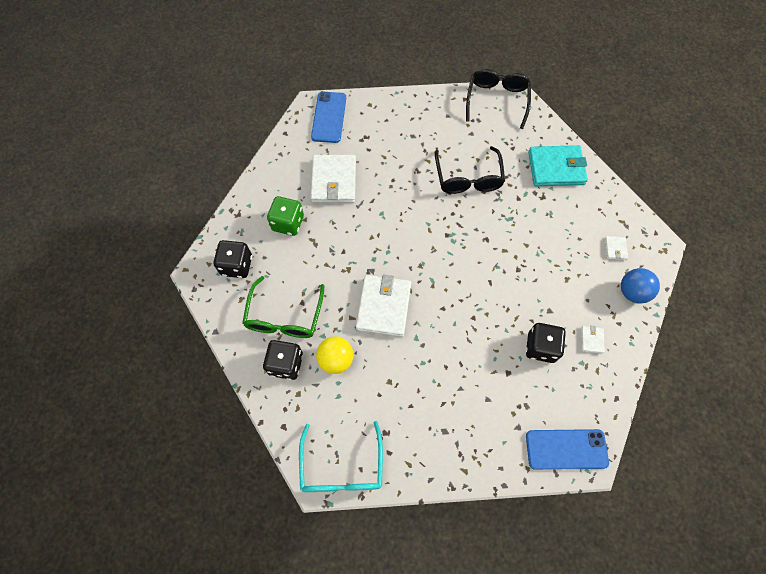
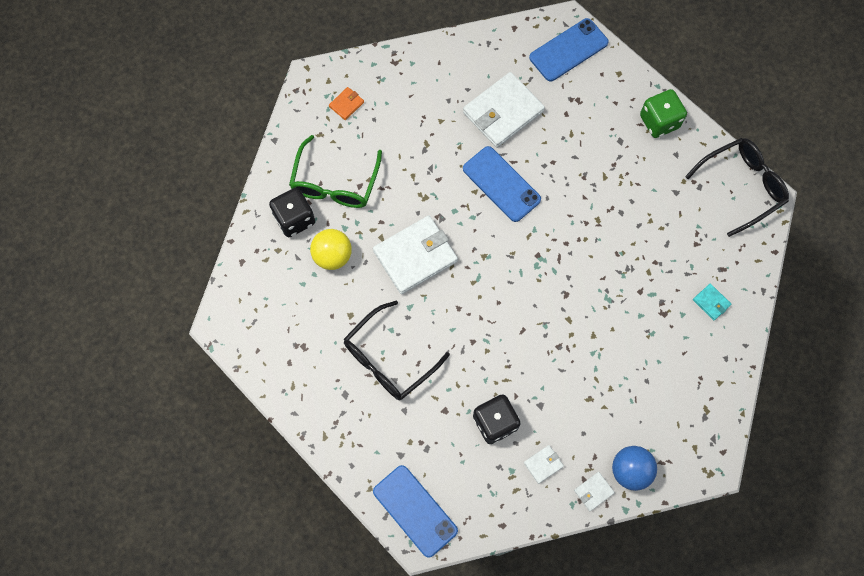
camera: 50 degrees right, 5 degrees up
(237, 265) = (346, 104): black dice -> orange wallet
(285, 316) = (335, 182): green glasses -> green glasses turned 45 degrees counterclockwise
(288, 223) = (424, 110): green dice -> green dice (659, 122)
(342, 466) = (247, 334): turquoise glasses -> none
(381, 218) = (501, 184): none -> blue phone
(468, 177) = (620, 227): black glasses -> black glasses (389, 358)
(556, 168) = (711, 302): turquoise wallet -> turquoise wallet, size x0.44
(615, 249) = (666, 423): white wallet -> white wallet (593, 491)

